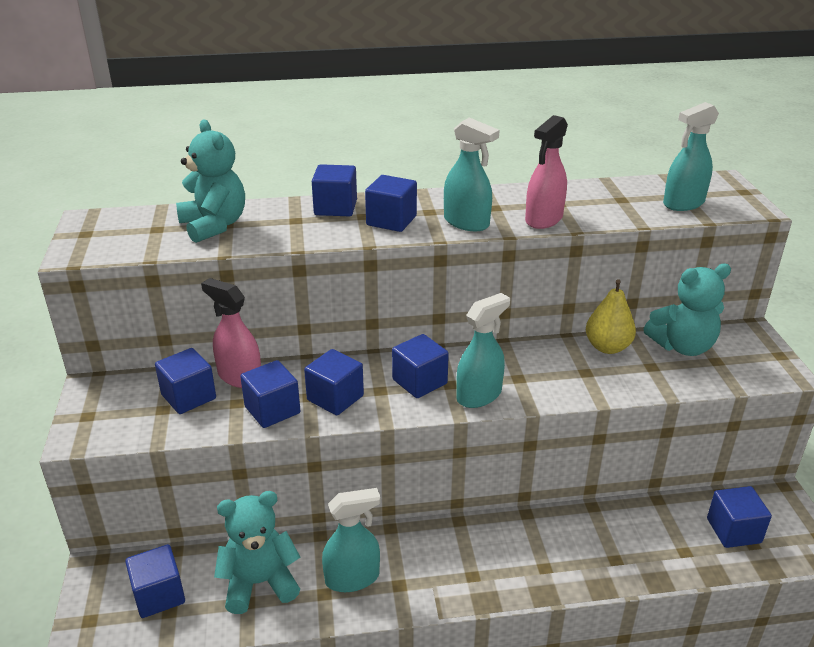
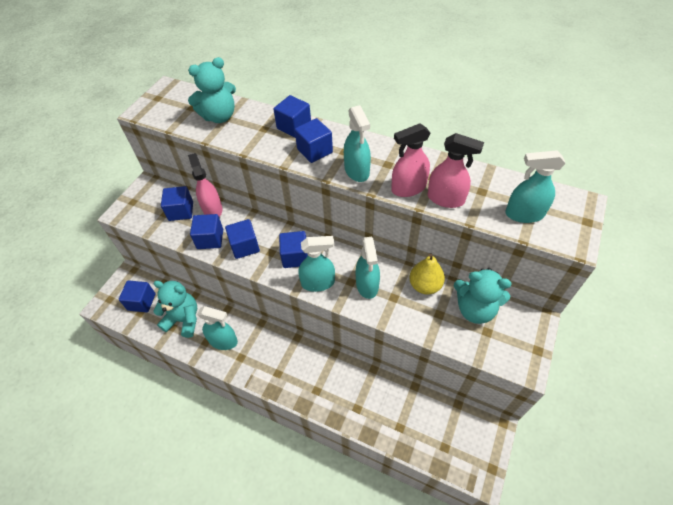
camera: 35 degrees right, 20 degrees up
(214, 226) = (219, 116): turquoise teddy bear -> turquoise teddy bear turned 60 degrees clockwise
(542, 373) = (367, 285): none -> turquoise spray bottle
(594, 215) = (446, 199): none -> pink spray bottle
(733, 531) = (441, 432): blue cube -> none

